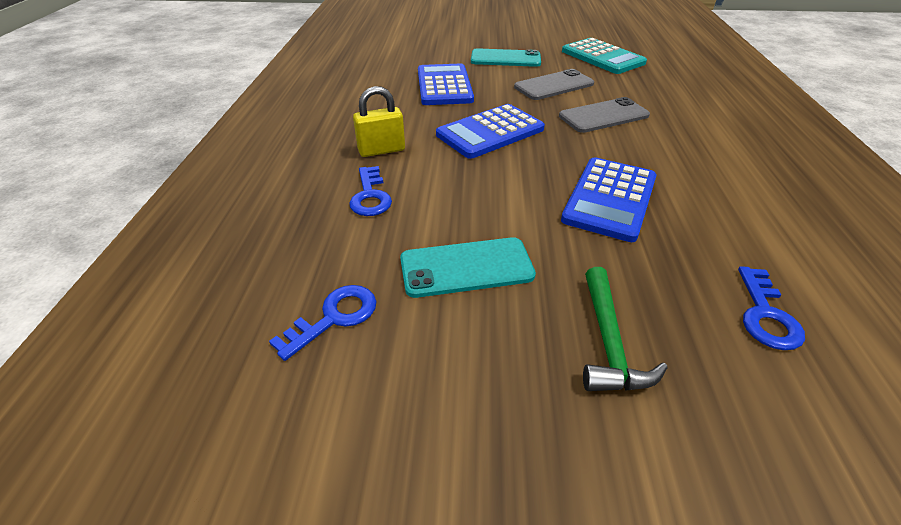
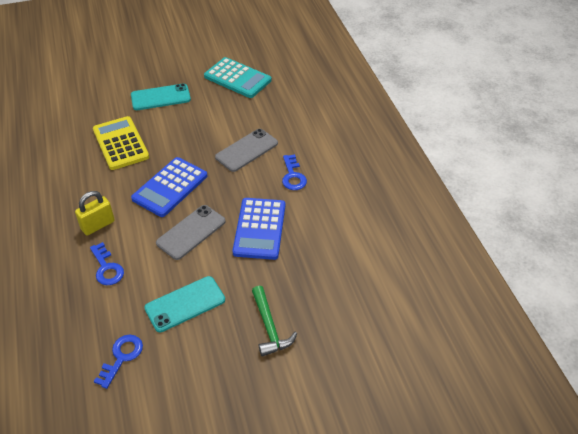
camera: 20 degrees left, 5 degrees up
(444, 86) = (120, 143): blue calculator -> yellow calculator
(554, 85) = (205, 123): grey phone -> grey phone (191, 232)
(766, 315) = (345, 287): blue key -> blue key (293, 176)

